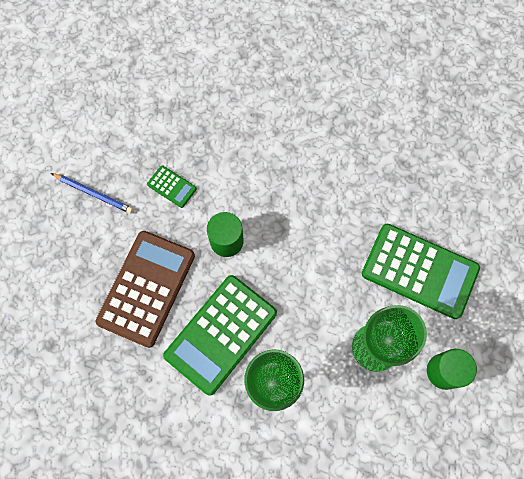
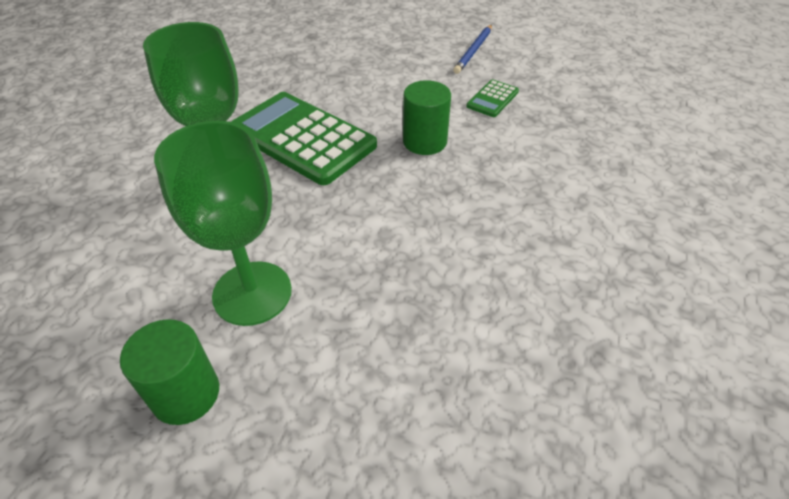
camera: 90 degrees right, 25 degrees down
(146, 288) = (365, 86): brown calculator -> none
(419, 271) = (379, 366): green calculator -> none

